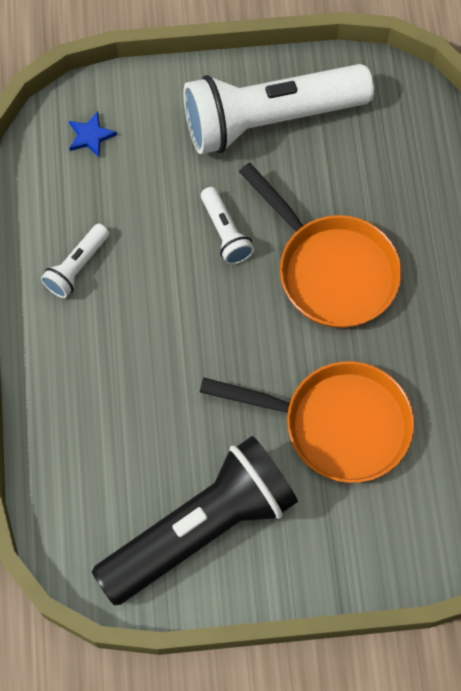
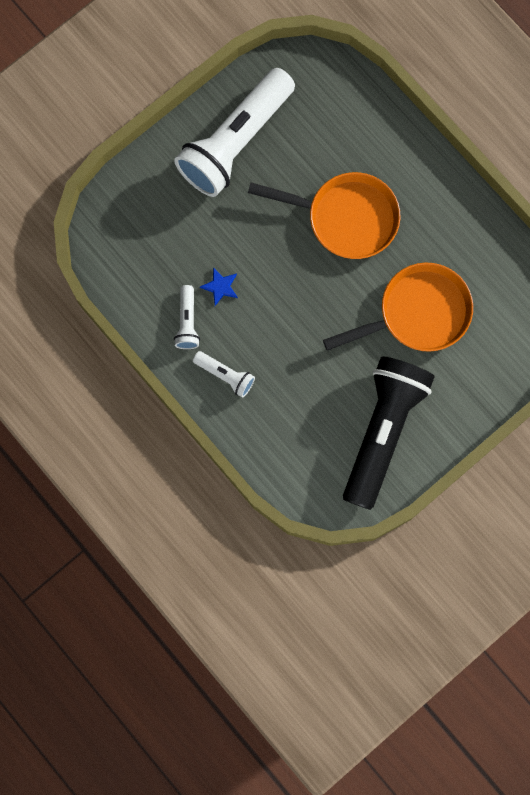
camera: 35 degrees left, 10 degrees up
(91, 136) = (129, 229): blue star -> blue star (220, 287)
(225, 233) = (263, 237): white flashlight -> white flashlight (225, 375)

